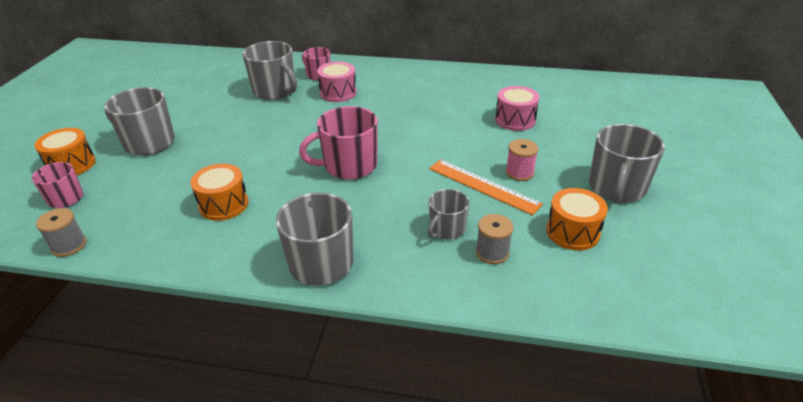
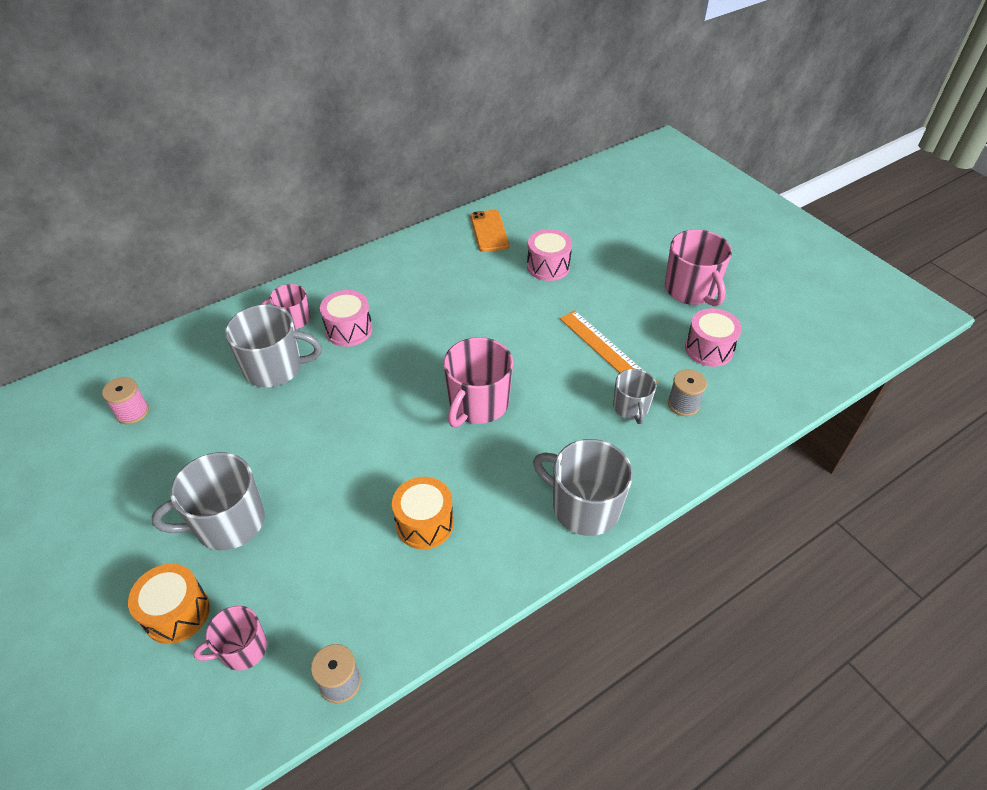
camera: 45 degrees left, 10 degrees up
(483, 186) = (606, 349): orange ruler -> orange ruler turned 60 degrees clockwise
(502, 84) = (489, 231): none -> orange phone
(519, 172) = (615, 319): pink spool -> pink spool (132, 412)
(572, 232) = (709, 349): orange drum -> pink drum
(616, 188) = (691, 290): grey mug -> pink mug

